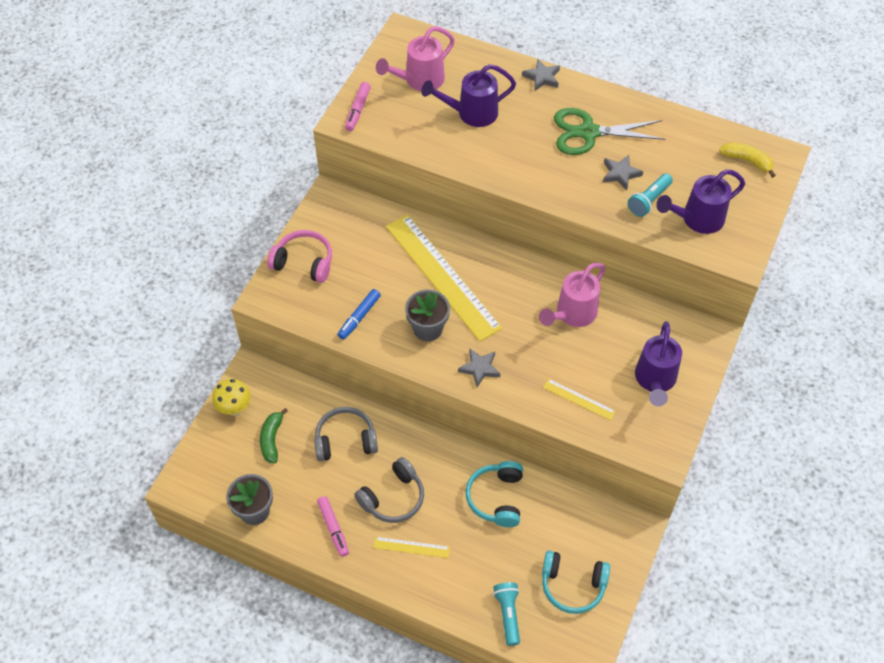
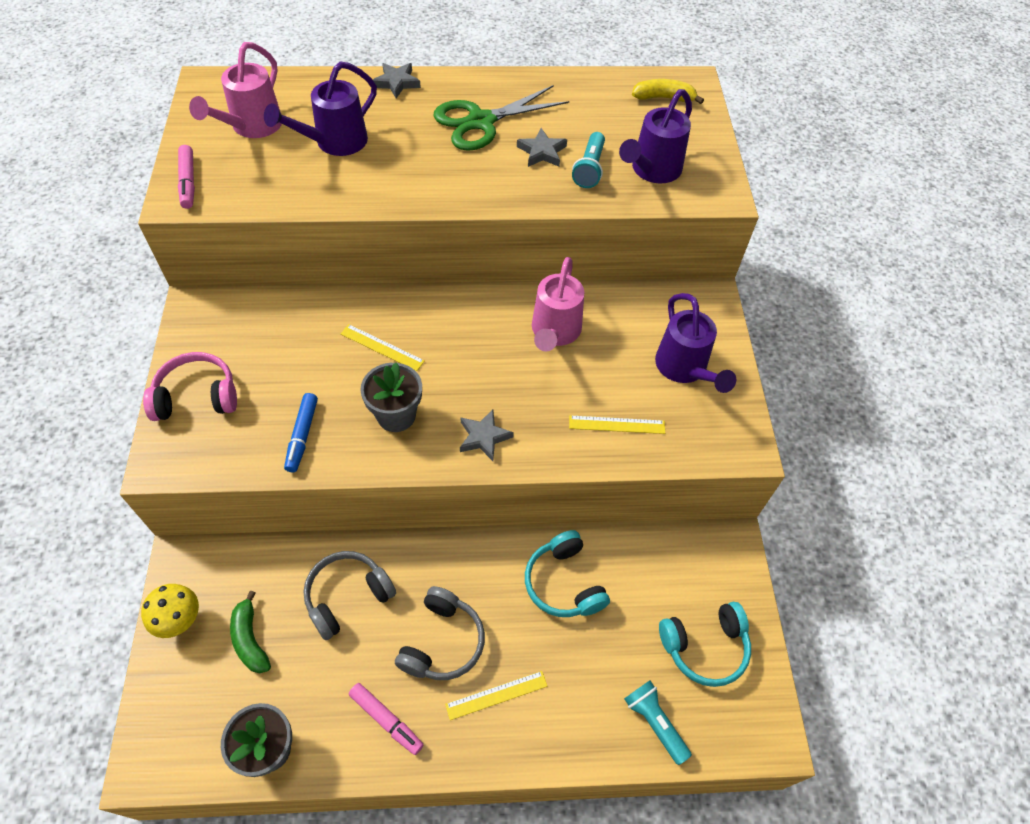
camera: 30 degrees left, 0 degrees up
(442, 276) = (382, 347): yellow ruler -> yellow ruler, size x0.42

